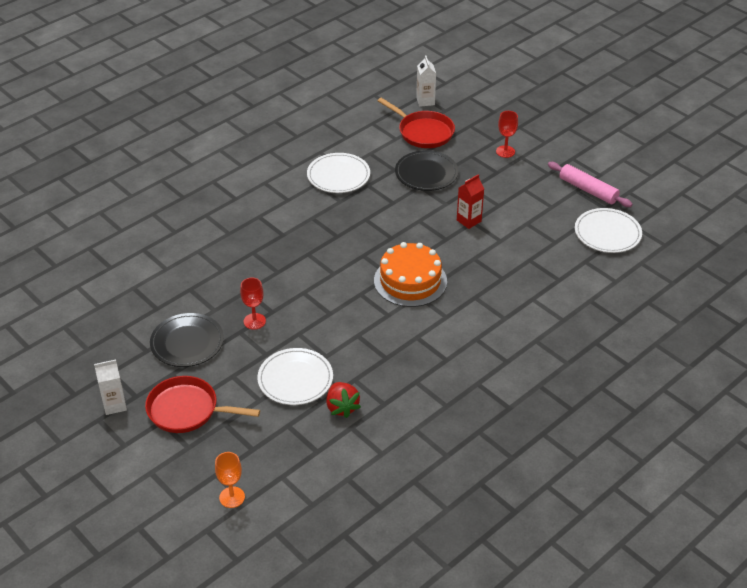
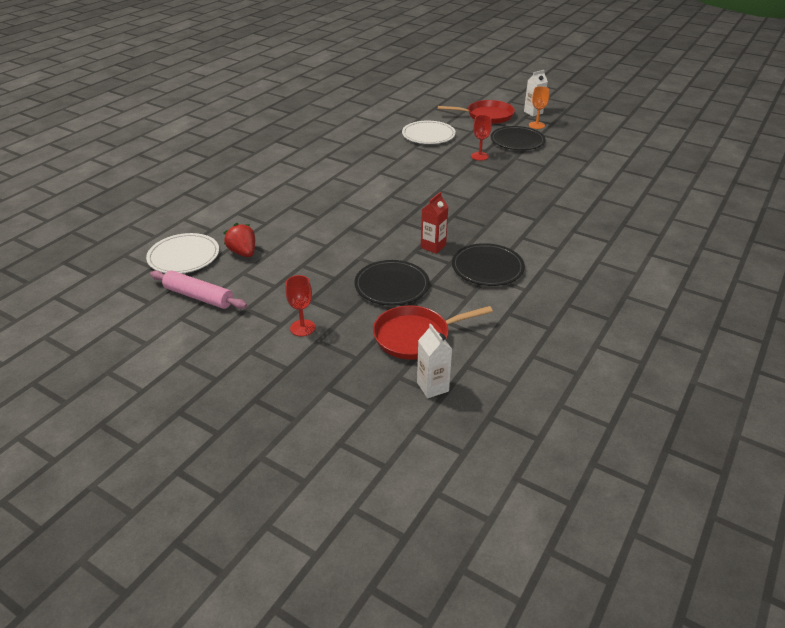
camera: 165 degrees right, 5 degrees down
(232, 497) = (432, 93): orange goblet -> orange goblet (536, 125)
(338, 175) = (487, 267): white plate -> black plate
(342, 407) = (389, 128): red strawberry -> red strawberry (243, 252)
(410, 281) = (371, 194): orange cake -> none
(423, 132) = (415, 336): red pan -> red pan turned 45 degrees counterclockwise
(469, 221) = (331, 246): red carton -> red carton (433, 246)

